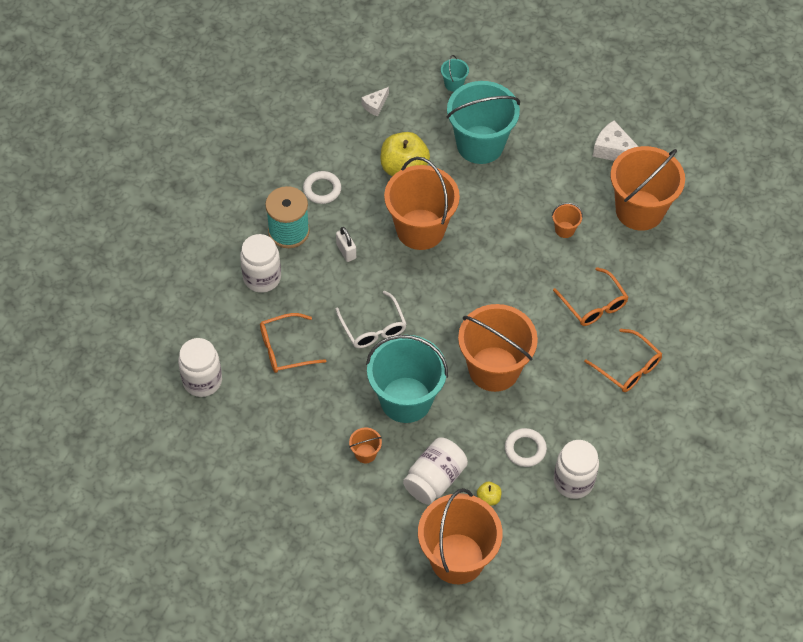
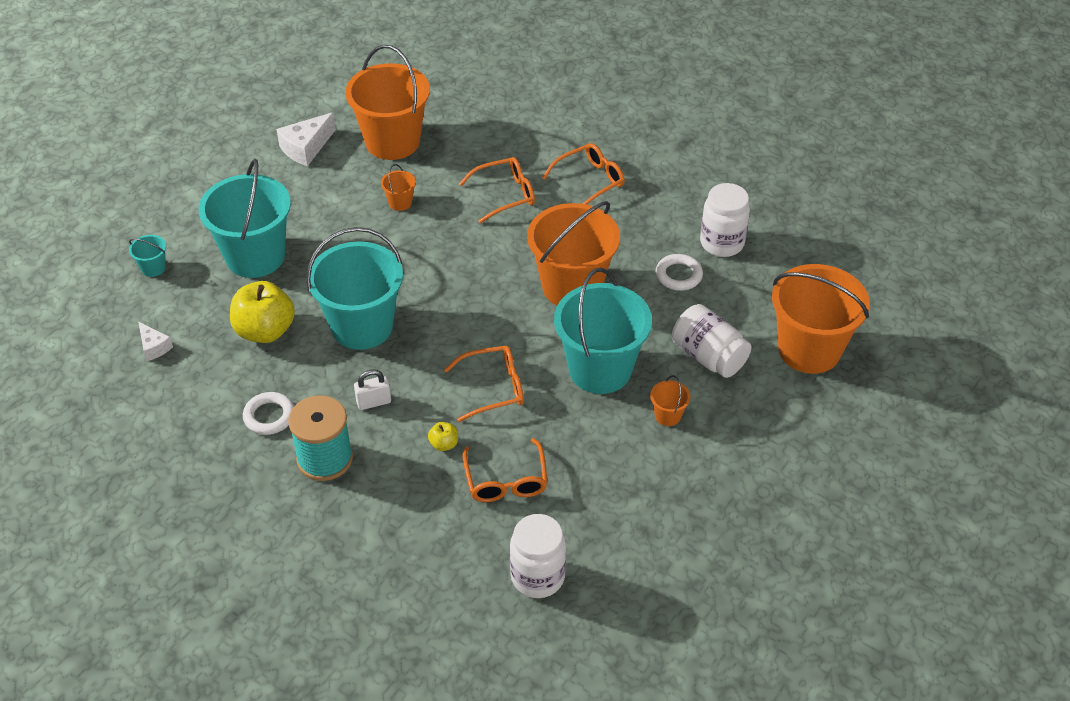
camera: 80 degrees left, 10 degrees down
(262, 278) = (390, 495): white jar -> none
(373, 327) = (493, 388): white glasses -> orange glasses
(420, 229) = (362, 326): orange bucket -> turquoise bucket
(488, 498) = (736, 313): yellow apple -> yellow apple (444, 444)

